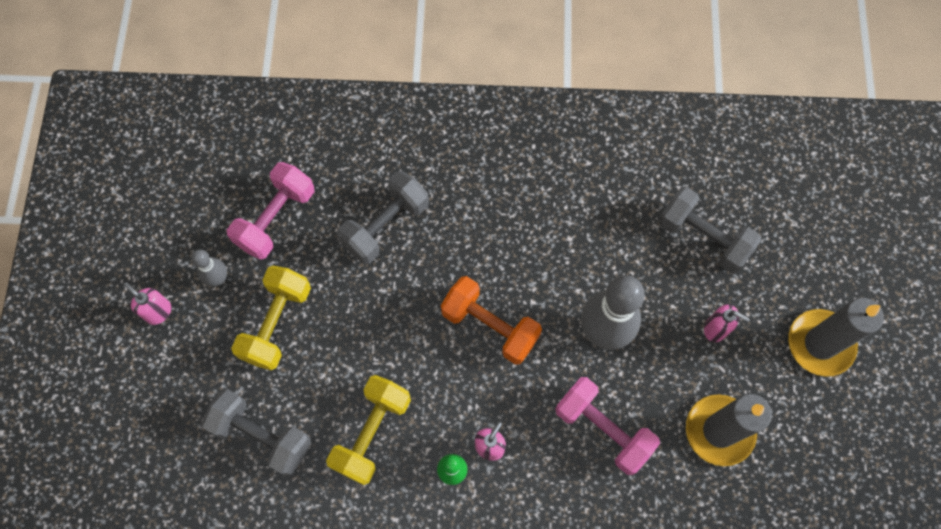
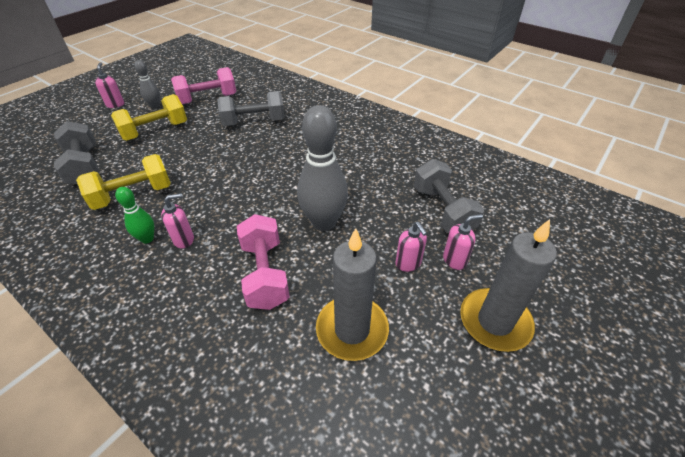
camera: 35 degrees right, 25 degrees down
(490, 326) = (257, 184): orange dumbbell -> none
(752, 297) = (454, 260): none -> pink soap dispenser

